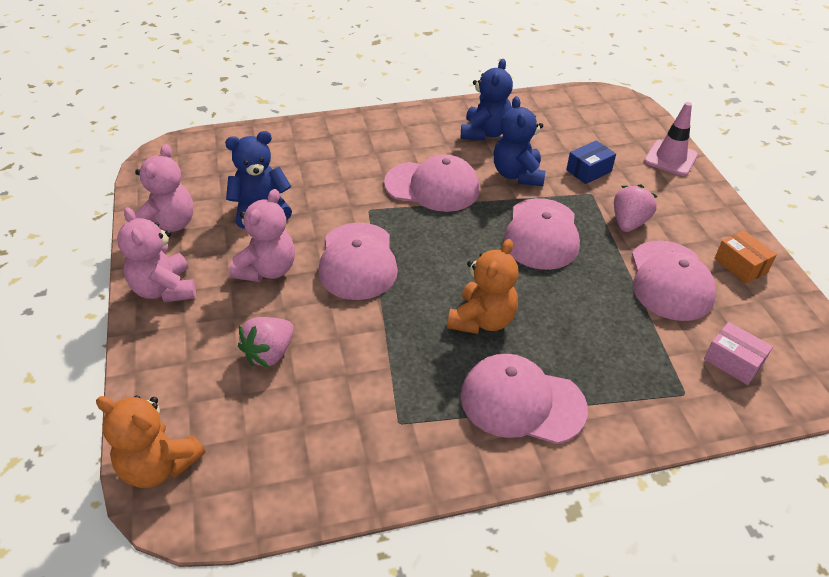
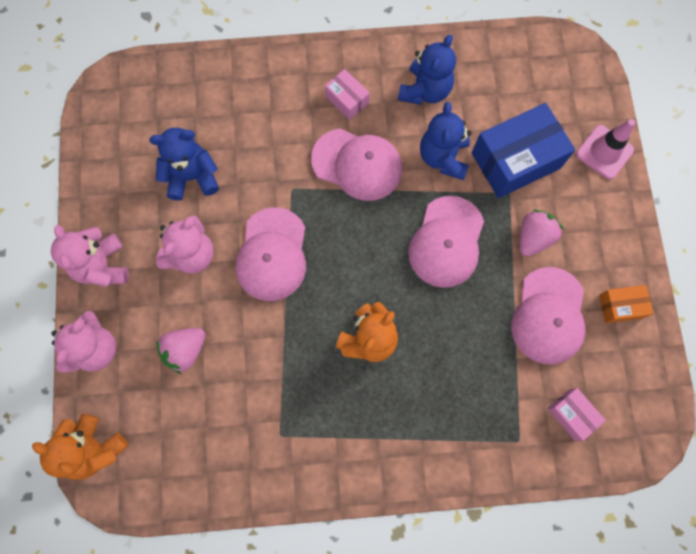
camera: 10 degrees right, 30 degrees up
(168, 225) = (108, 186): pink teddy bear -> pink teddy bear (95, 349)
(411, 144) = (347, 100): none -> pink box
(522, 402) = (382, 430): pink cap -> none
(588, 171) = (515, 160): blue box -> blue box, size x1.99
(740, 265) = (620, 306): orange box -> orange box turned 75 degrees counterclockwise

